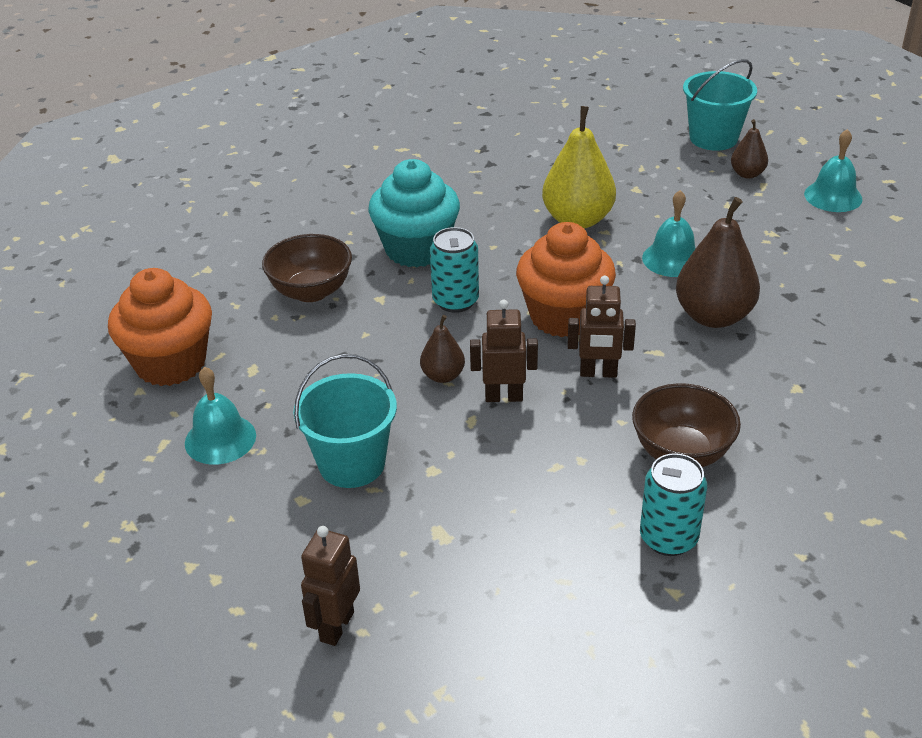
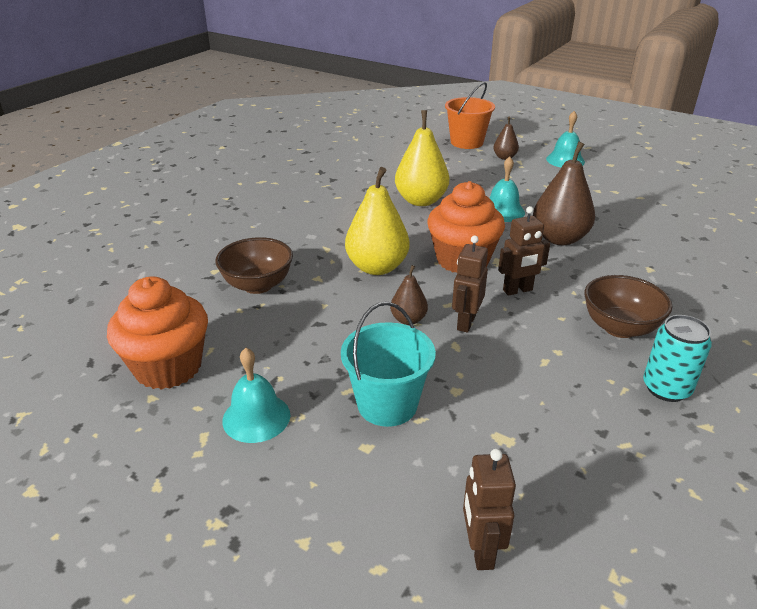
camera: 25 degrees left, 5 degrees down
(416, 249) = (320, 240): turquoise cupcake -> none
(455, 301) = (377, 267): turquoise can -> yellow pear
(504, 397) = (465, 323): brown robot -> brown robot turned 45 degrees counterclockwise
(713, 138) = (466, 142): turquoise bucket -> orange bucket

